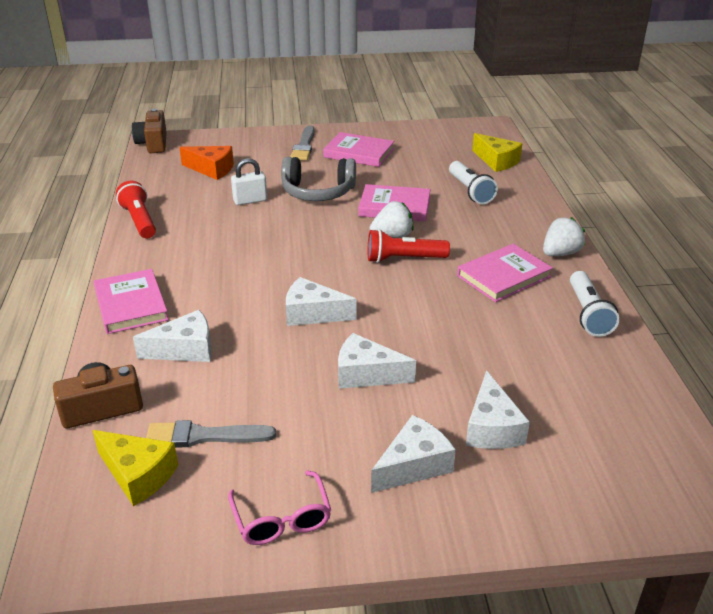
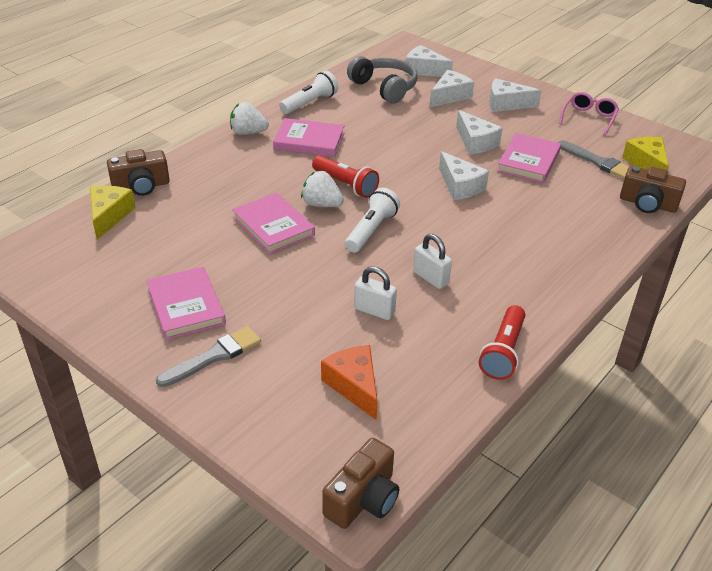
camera: 135 degrees left, 5 degrees up
(131, 305) = (580, 262): pink book -> pink book (528, 161)
(185, 349) = (568, 209): white cheese -> white cheese (424, 70)
(239, 234) = (430, 278): none -> white padlock
(318, 192) = (304, 281): grey headphones -> grey headphones (384, 88)
(470, 191) = (194, 204): white flashlight -> white flashlight (371, 230)
(523, 182) = (141, 186): none -> brown camera

